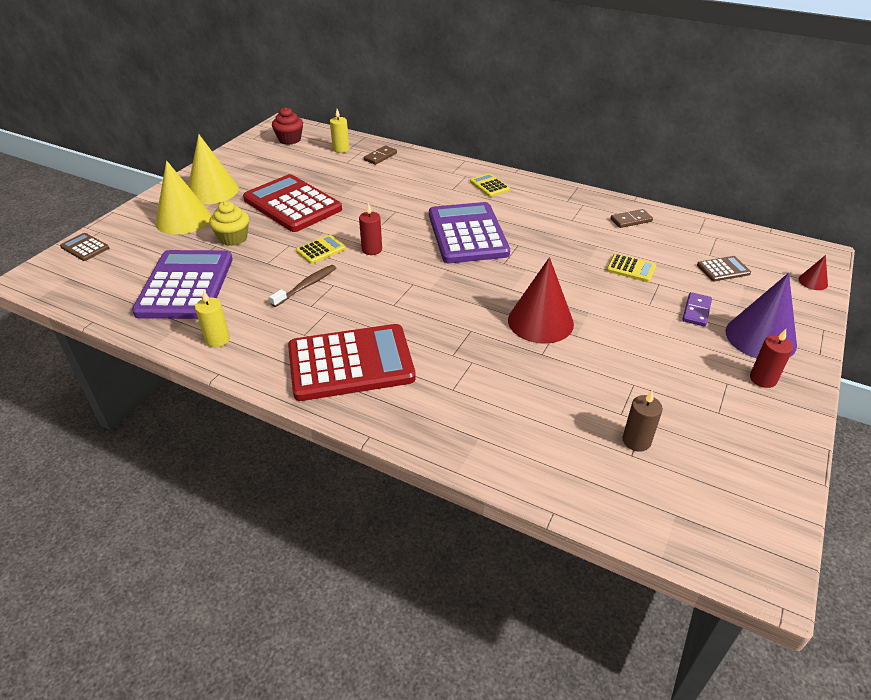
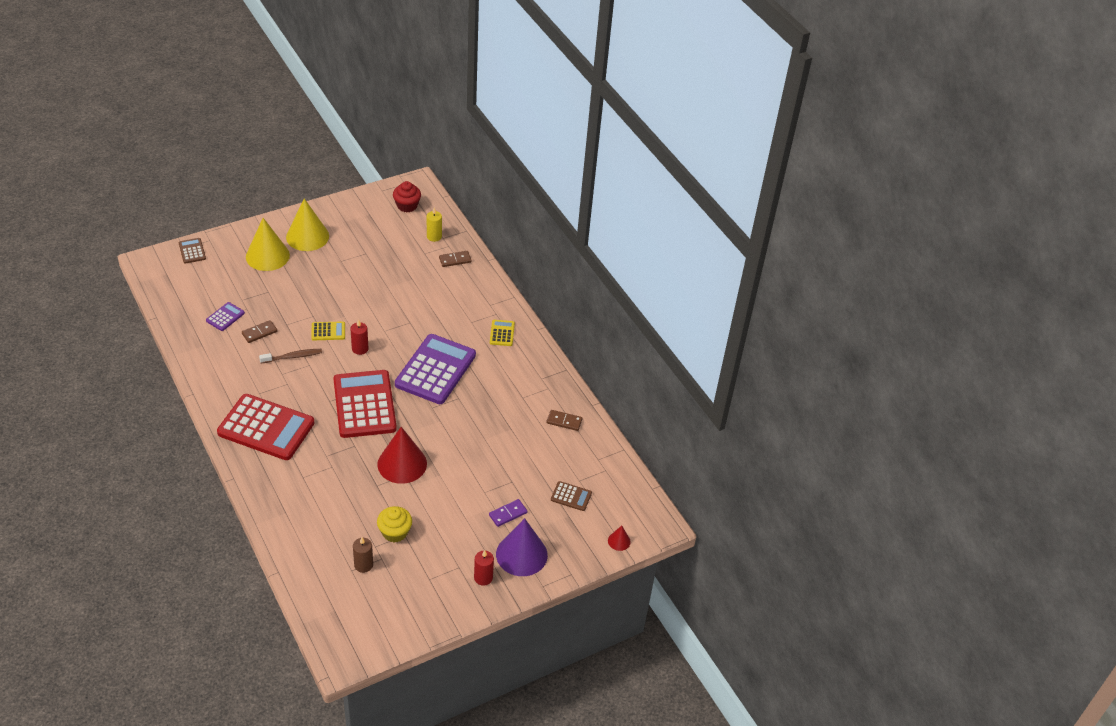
camera: 30 degrees right, 5 degrees up
(185, 285) = (225, 317): purple calculator -> purple calculator, size x0.43
(217, 339) = (211, 369): yellow candle -> none
(233, 238) = (284, 290): yellow cupcake -> yellow cupcake (395, 532)
(243, 282) = (259, 332): none -> brown domino
(292, 204) = (348, 278): red calculator -> red calculator (364, 404)
(631, 268) = (509, 459): yellow calculator -> none

